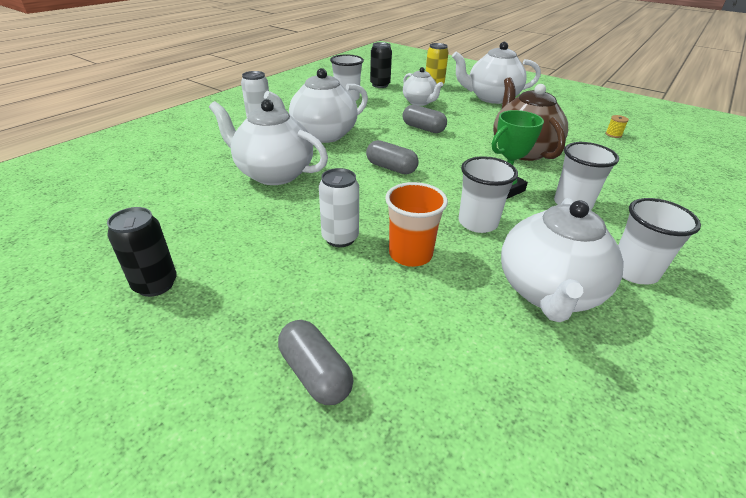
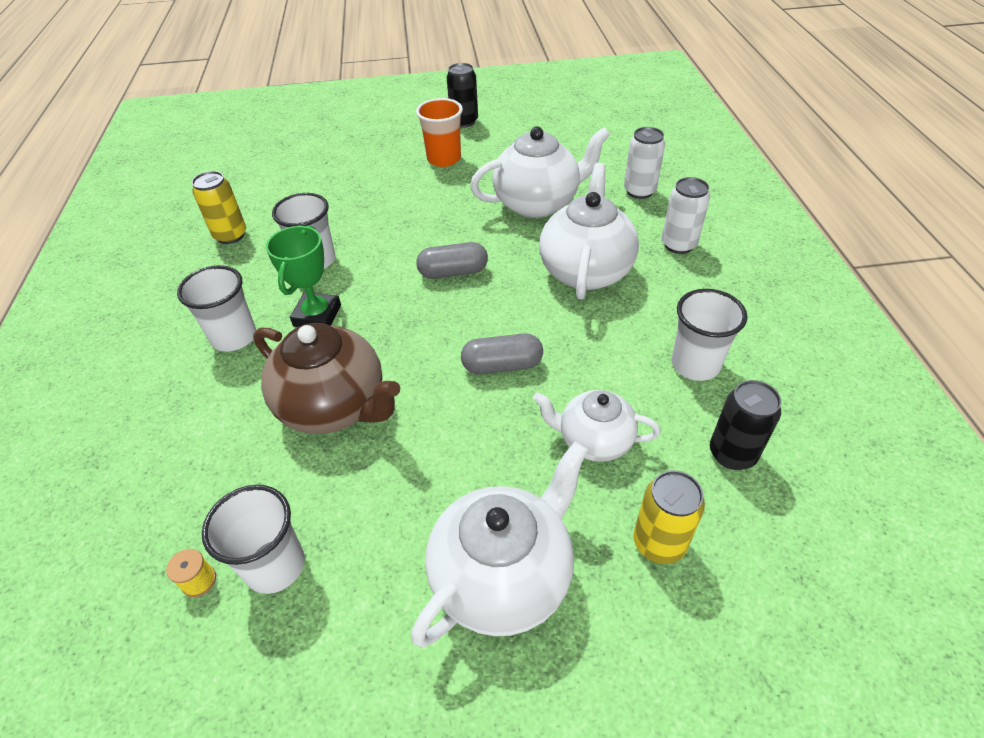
camera: 140 degrees right, 10 degrees up
(315, 373) = (334, 140): grey capsule -> none
(340, 238) = (405, 191): white can -> white can (639, 191)
(410, 254) = (345, 208): orange cup -> orange cup (444, 159)
(548, 292) = (230, 235): white teapot -> yellow can
(634, 271) = (164, 288): white cup -> white cup (275, 566)

